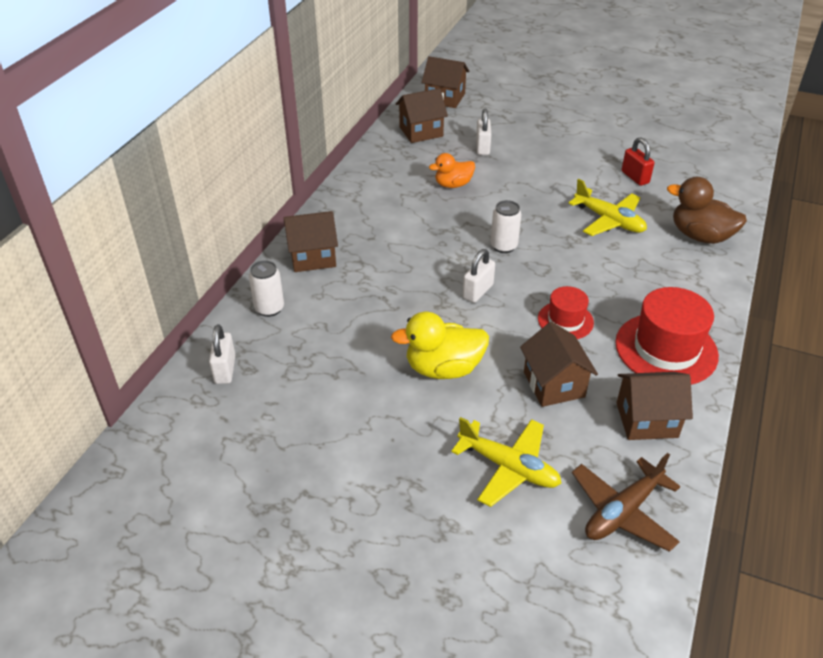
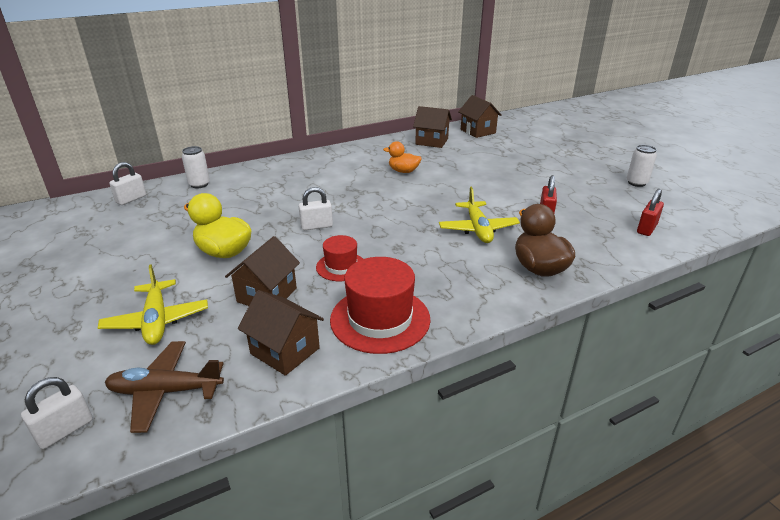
camera: 40 degrees right, 10 degrees down
(313, 257) = (262, 173): brown house -> none
(482, 147) = (458, 161): white padlock -> white padlock (65, 430)
(503, 246) = (376, 212): white can -> white can (636, 183)
(717, 157) = (646, 229): none -> red padlock

